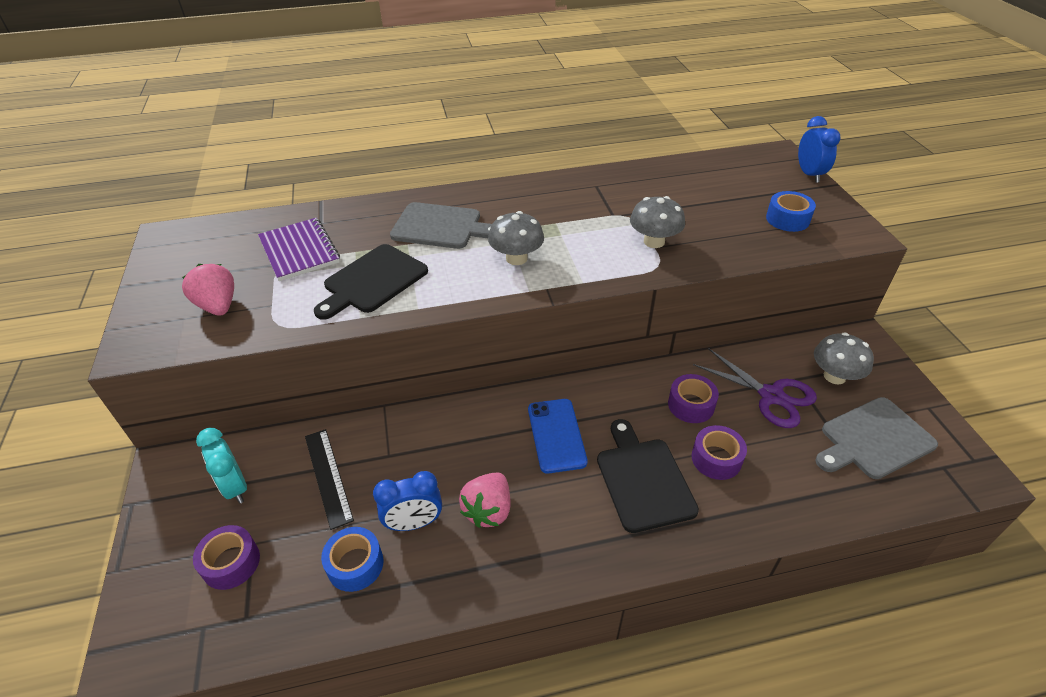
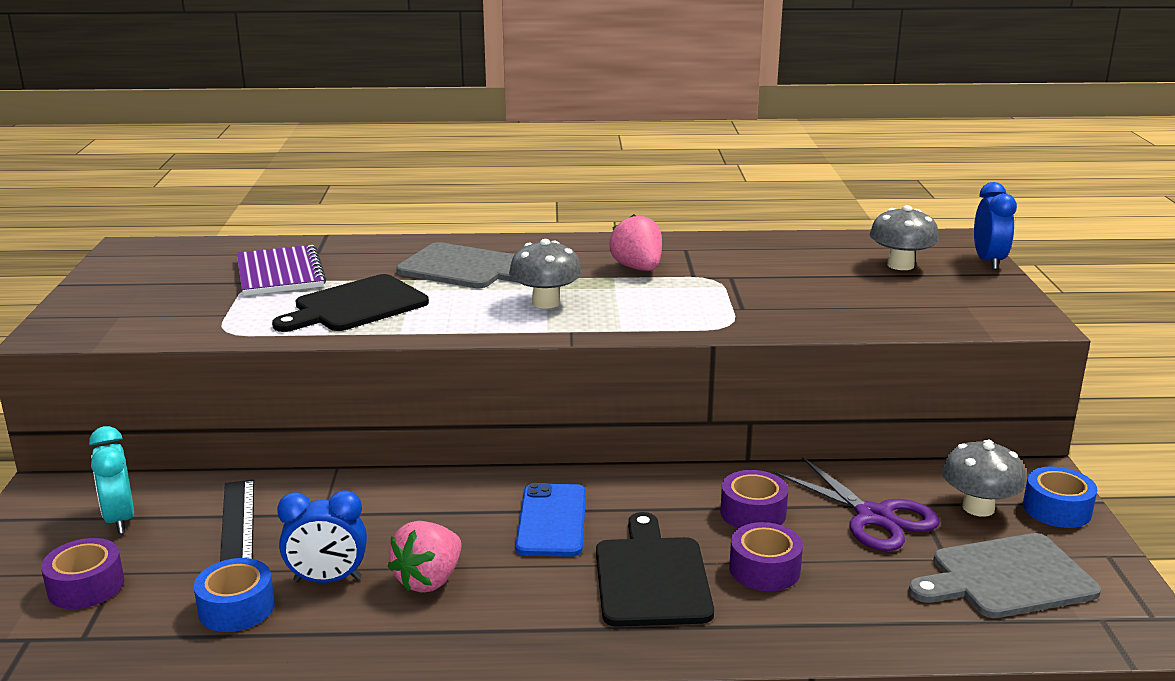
camera: 10 degrees right, 20 degrees down
(218, 306) = (163, 309): pink strawberry -> pink strawberry (638, 268)
(654, 241) = (735, 303): grey mushroom -> grey mushroom (900, 265)
(787, 219) = (932, 299): blue tape -> blue tape (1057, 509)

